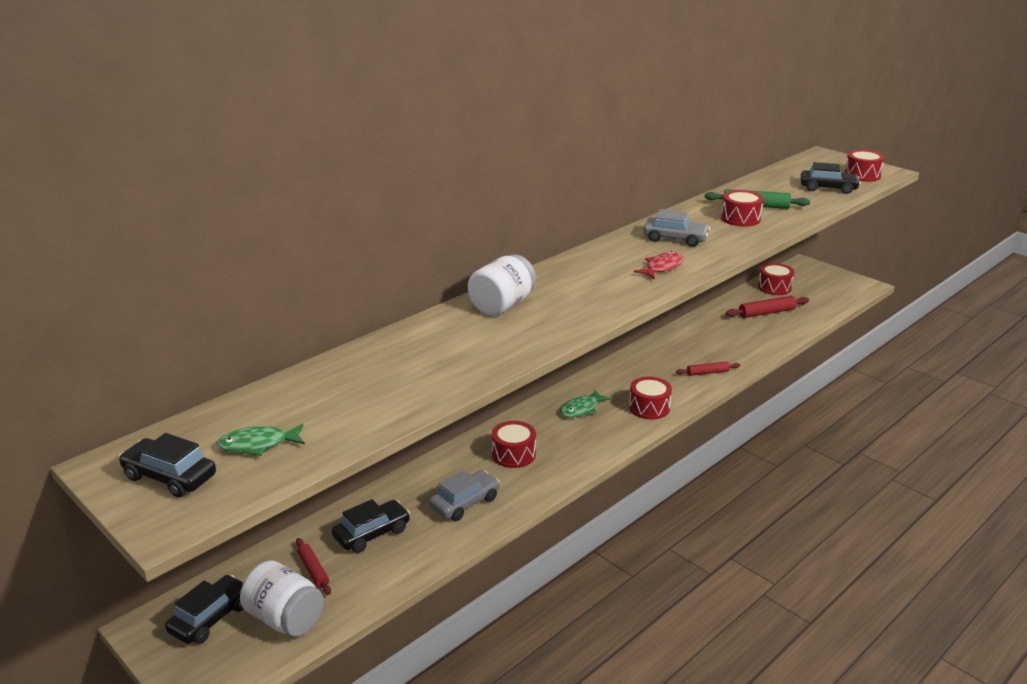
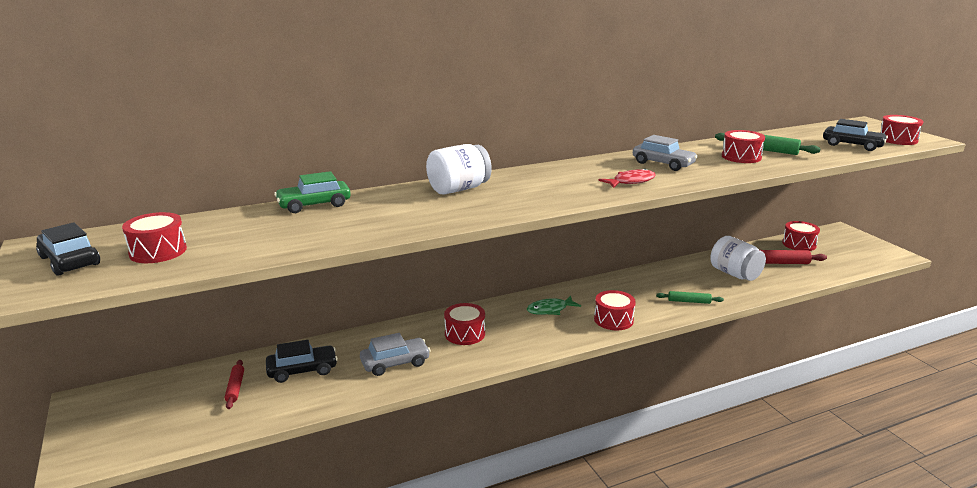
camera: 20 degrees right, 5 degrees down
(210, 618) = (131, 405): black car -> none
(258, 444) = (158, 251): green fish -> red drum
(285, 619) = (183, 420): white jar -> white jar (735, 274)
(368, 353) = (314, 205): none -> green car
(707, 372) = (689, 301): red rolling pin -> green rolling pin

